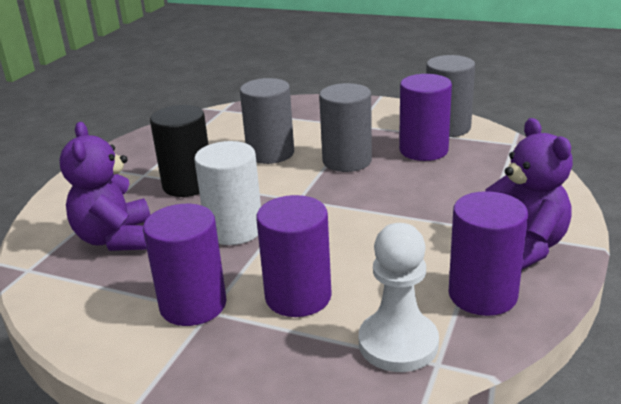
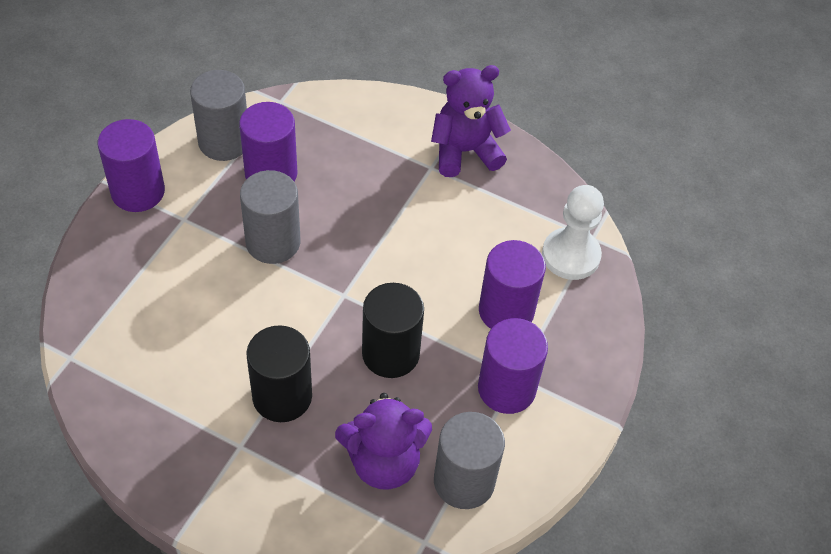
camera: 90 degrees left, 25 degrees up
(234, 230) = (390, 353): white cylinder -> black cylinder
(270, 153) = (229, 311): grey cylinder -> grey cylinder (464, 481)
(482, 295) = (522, 193): purple cylinder -> purple cylinder (138, 191)

